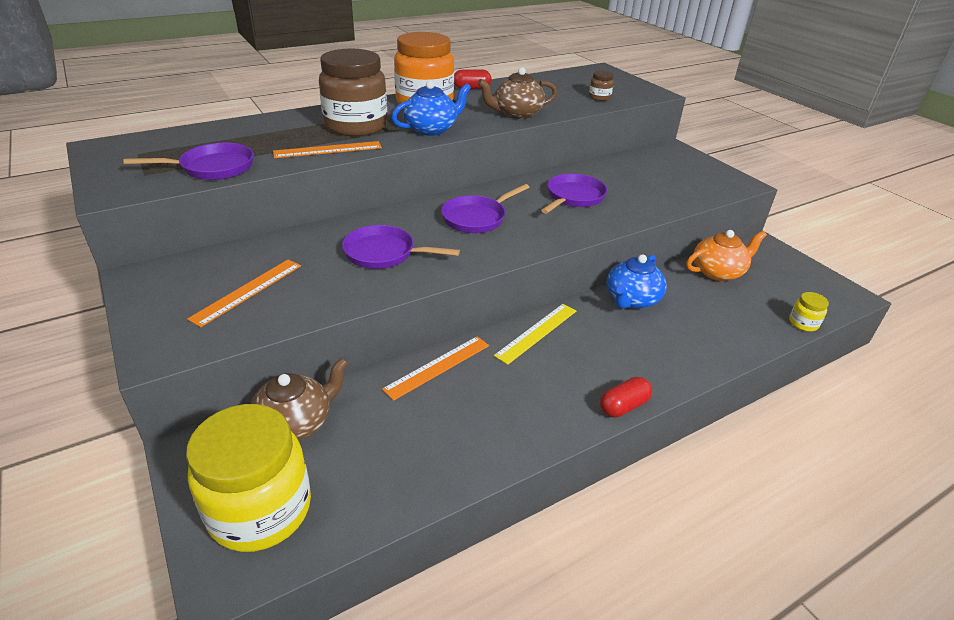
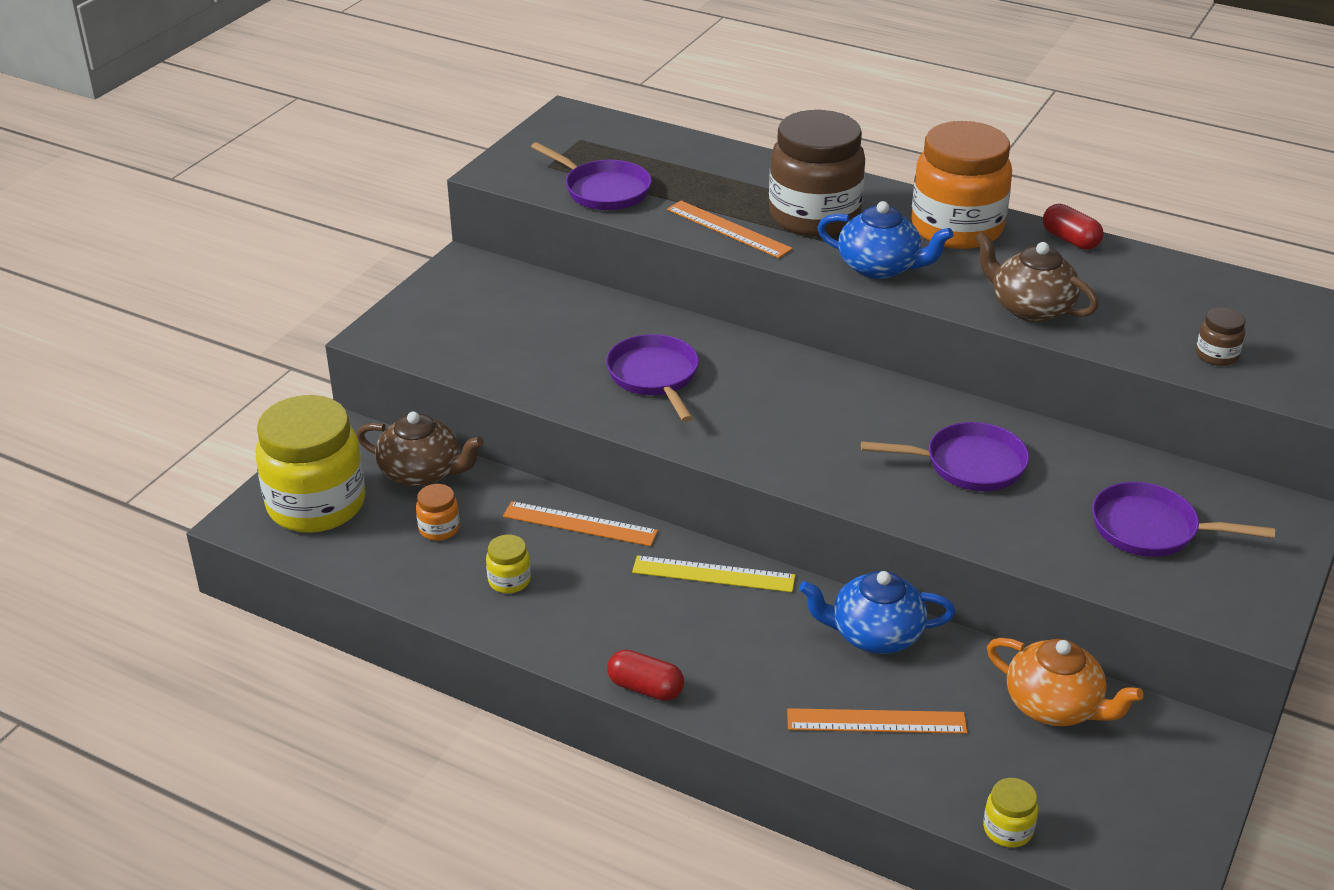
camera: 60 degrees right, 0 degrees up
(247, 291) = (503, 331): orange ruler -> orange ruler (876, 721)
(372, 441) = (439, 529): none -> orange jar
(466, 427) = (509, 581): none -> yellow jar
(476, 218) = (809, 407): purple pan -> purple pan (1151, 529)

